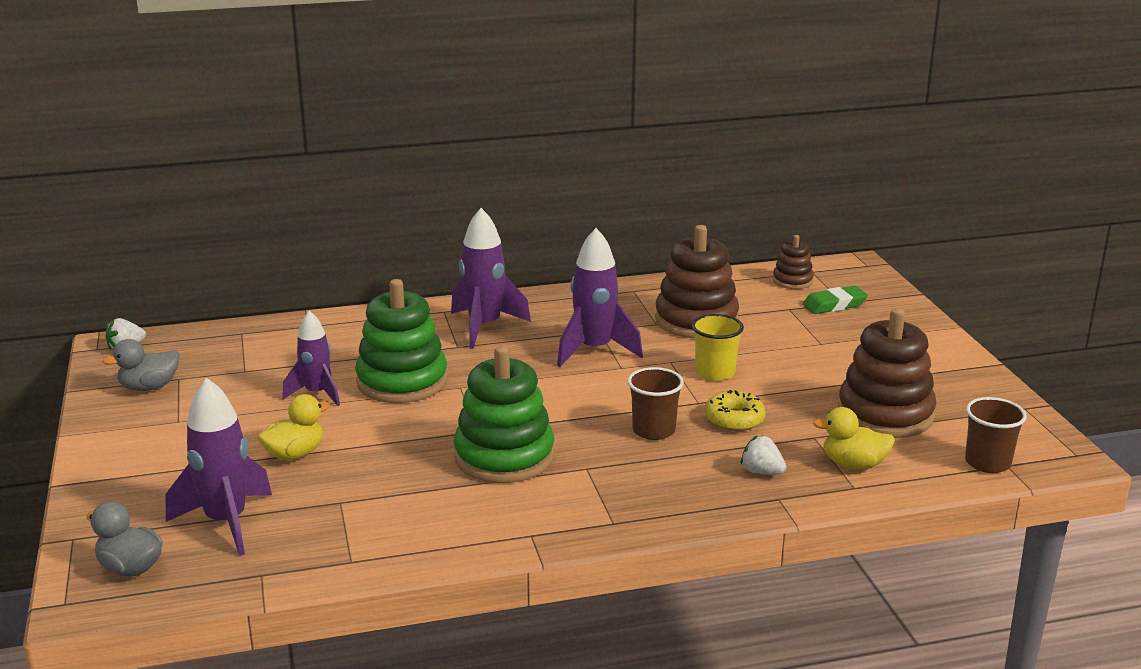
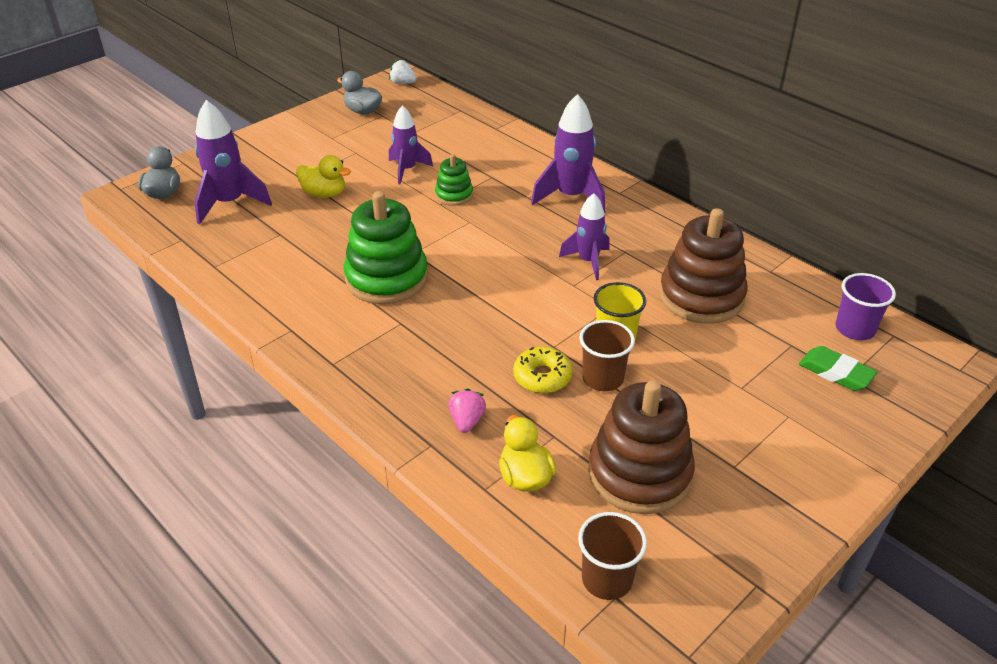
camera: 60 degrees right, 15 degrees up
(402, 381) = (454, 195): green stacking toy -> green stacking toy, size x0.51
(594, 350) = (588, 261): purple rocket -> purple rocket, size x0.66
(653, 430) = (485, 337): brown cup -> brown cup (602, 378)
(762, 472) = (467, 421): white strawberry -> pink strawberry
(792, 281) = (855, 329): brown stacking toy -> purple cup

